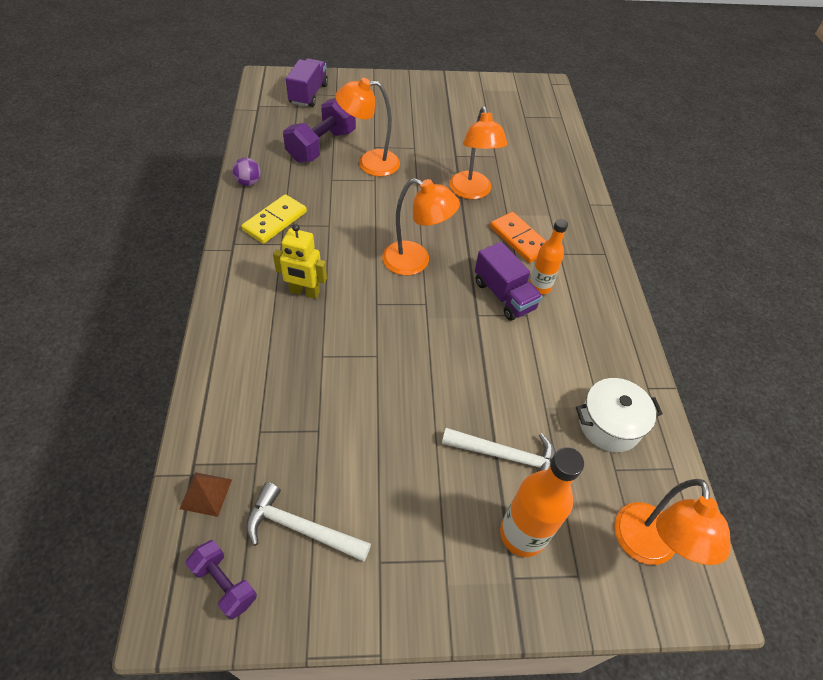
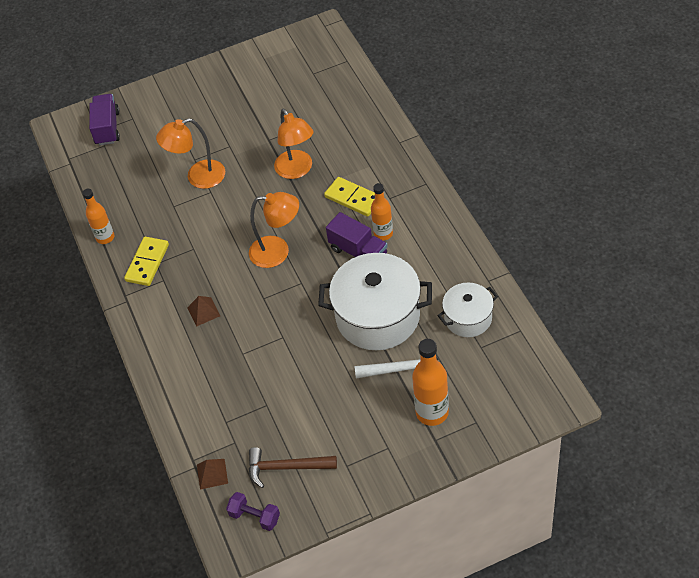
camera: 10 degrees left, 0 degrees up
(248, 182) = (105, 237): purple ball -> orange bottle
(301, 528) = (286, 468): white hammer -> brown hammer
(304, 292) = (203, 311): yellow robot -> brown pyramid
(322, 146) = (148, 177): purple dumbbell -> none
(498, 377) = (377, 316): none -> white pot
(519, 239) = (353, 198): orange domino -> yellow domino
(646, 547) = (514, 388): orange lamp -> none

